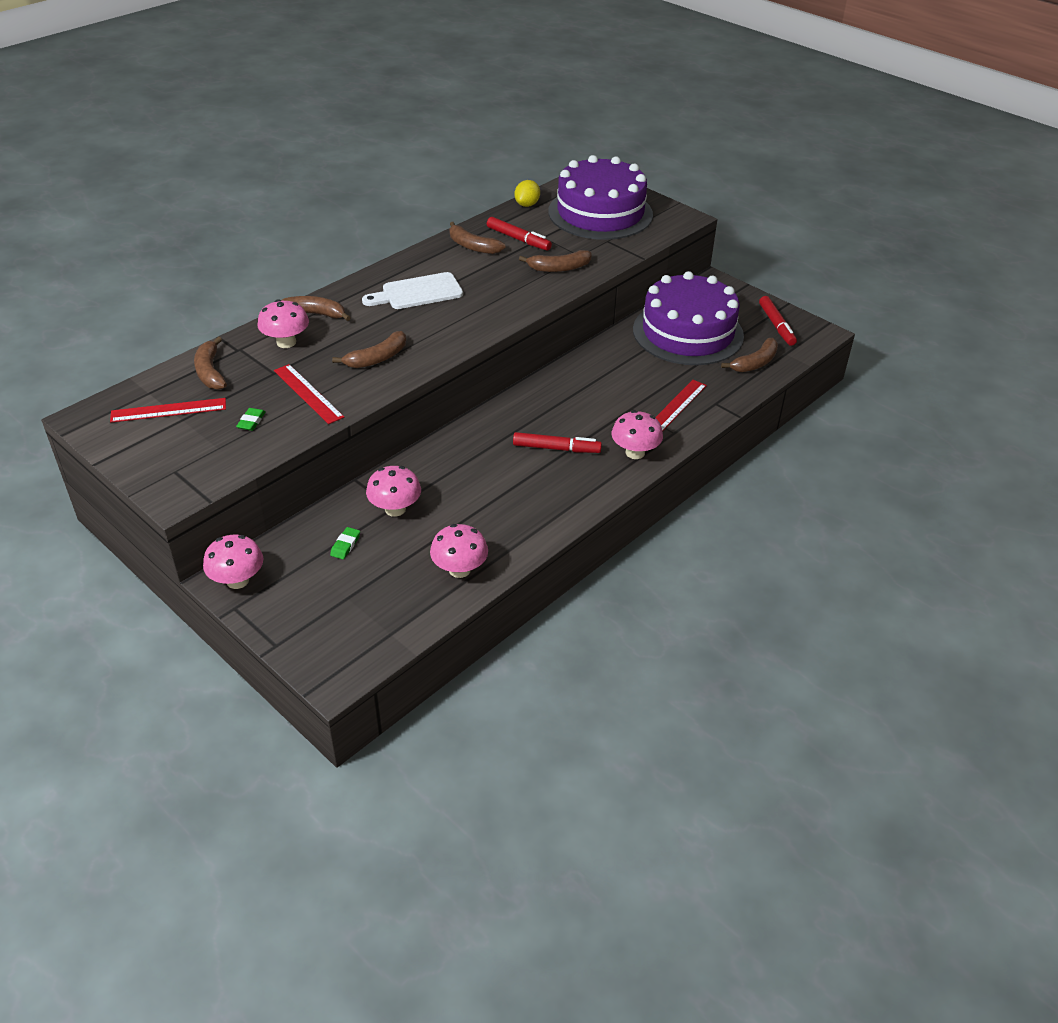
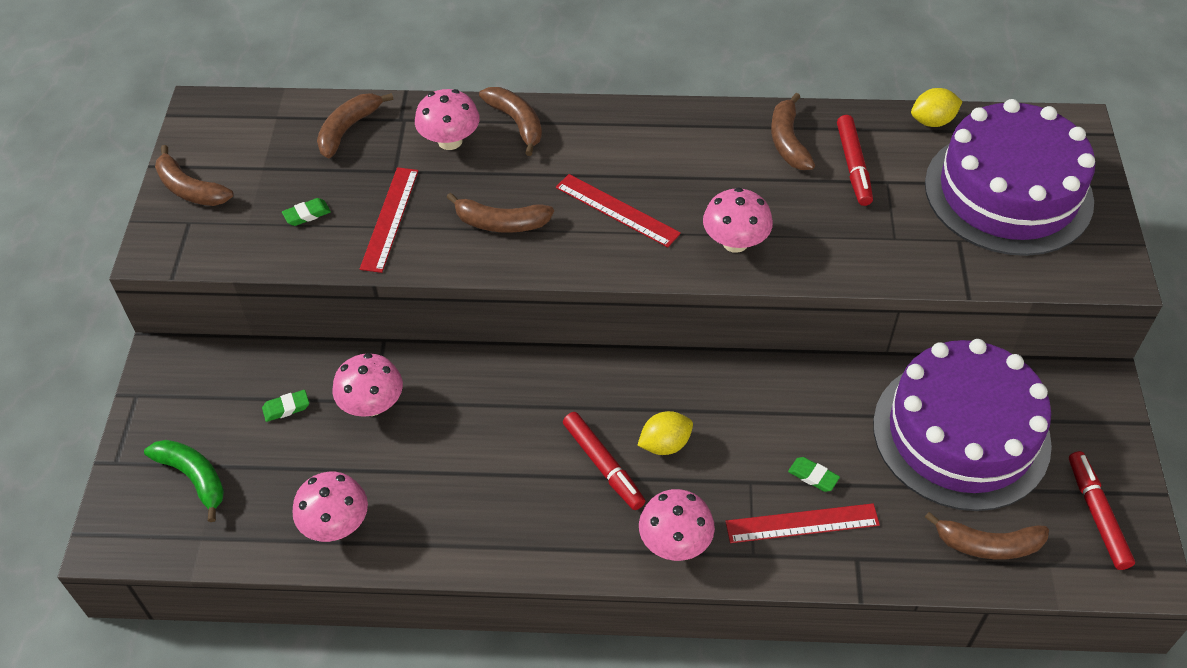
camera: 50 degrees right, 10 degrees up
(168, 410) = (265, 149): red ruler -> red ruler (617, 210)
(237, 580) = (170, 369): pink mushroom -> pink mushroom (735, 242)
(340, 613) = (194, 477): none -> green banana
(417, 292) = (648, 166): white cutting board -> none
(559, 268) = (843, 240): brown banana -> brown banana (190, 189)
(572, 421) = (665, 444): none -> yellow lemon
(654, 387) = (813, 476): none -> green eraser
(776, 325) = (1097, 514): red marker -> red marker turned 135 degrees clockwise

